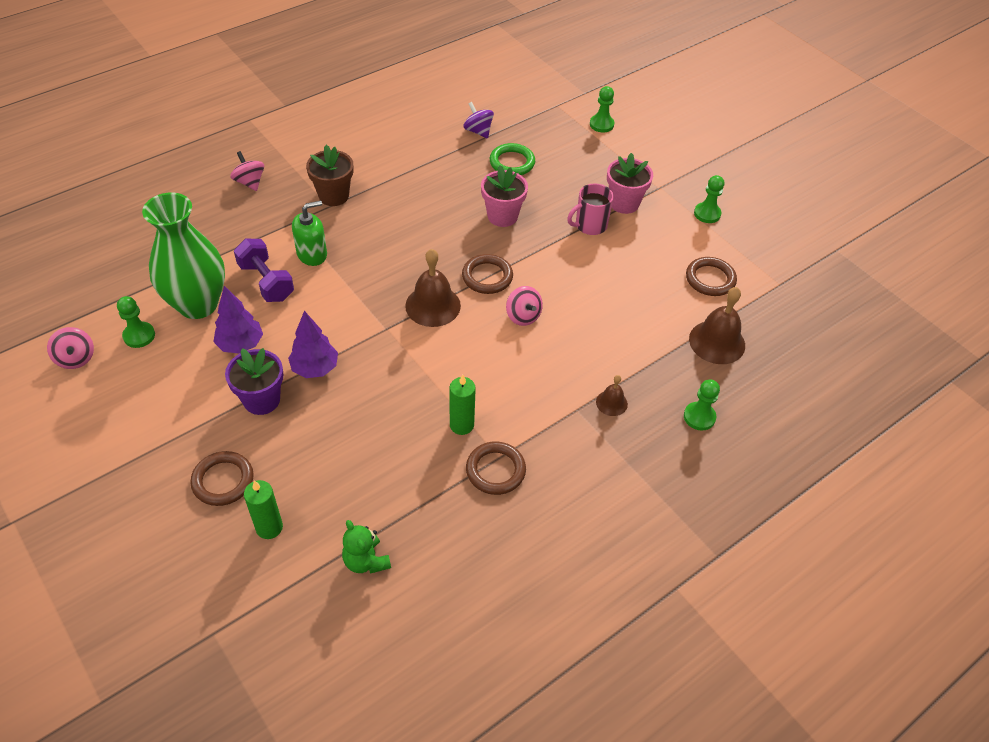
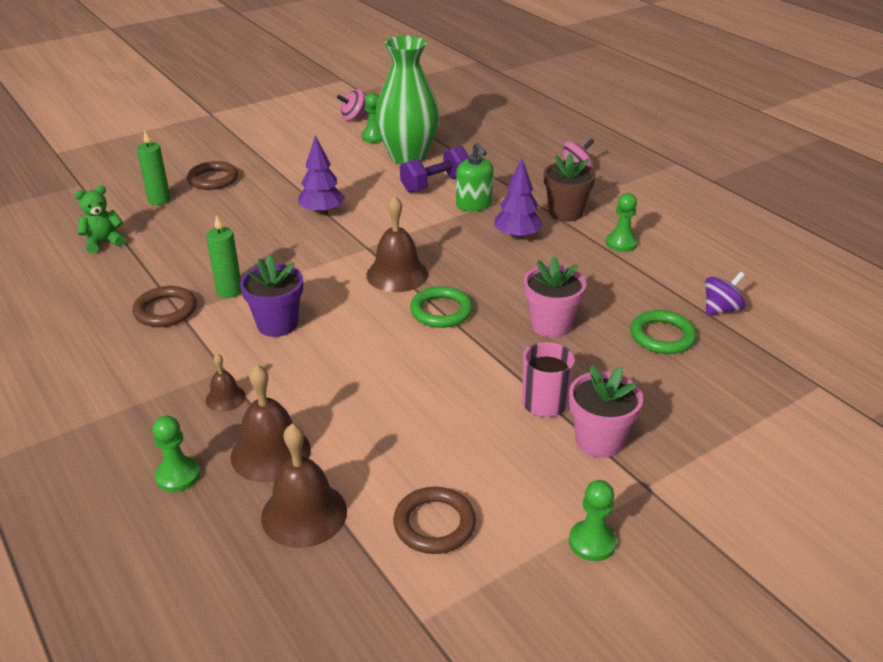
camera: 95 degrees right, 15 degrees down
(240, 344) = (357, 177): purple tree -> purple tree (517, 236)
(261, 400) = (291, 190): purple flower pot -> purple flower pot (277, 324)
(487, 277) = (441, 311): brown ring -> green ring
(523, 316) = (375, 335): pink spinning top -> none
(601, 124) = (791, 431): green pawn -> green pawn (621, 243)
(666, 366) = (270, 453): none -> brown bell

